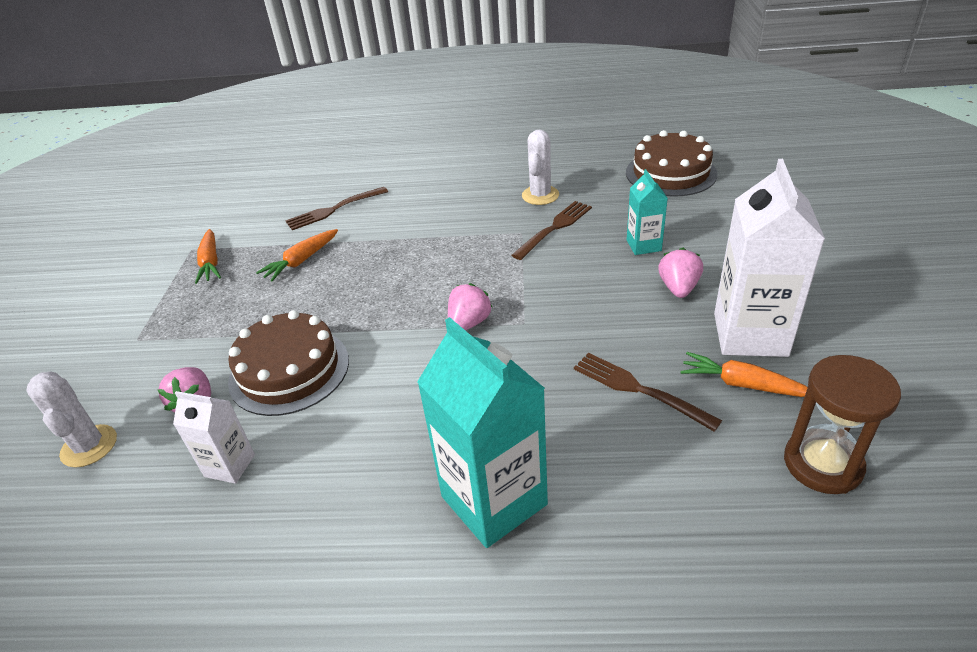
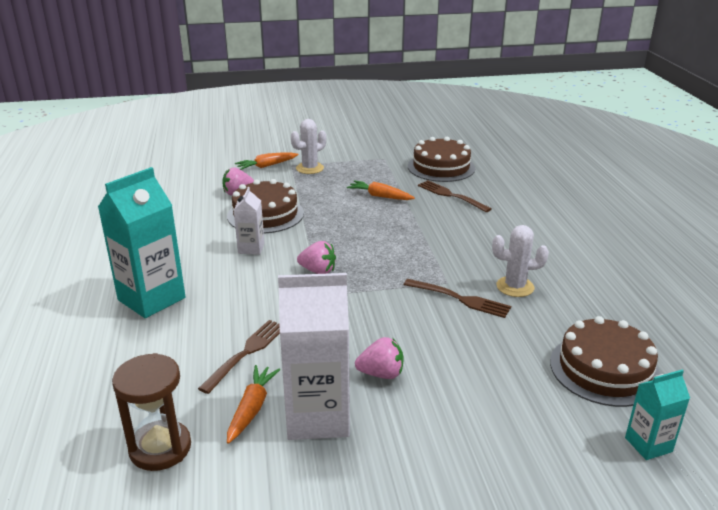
camera: 75 degrees right, 10 degrees down
(89, 446) = (208, 175): white cactus -> white cactus (310, 168)
(211, 263) = (370, 167): orange carrot -> orange carrot (266, 166)
(230, 465) = (190, 213): white carton -> white carton (251, 248)
(255, 208) = (441, 167): none -> brown cake
(643, 245) = (447, 352): turquoise carton -> turquoise carton (648, 444)

